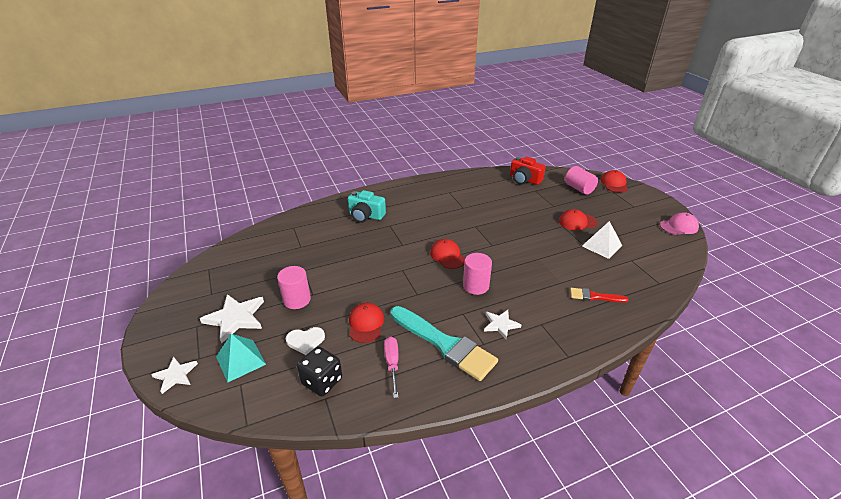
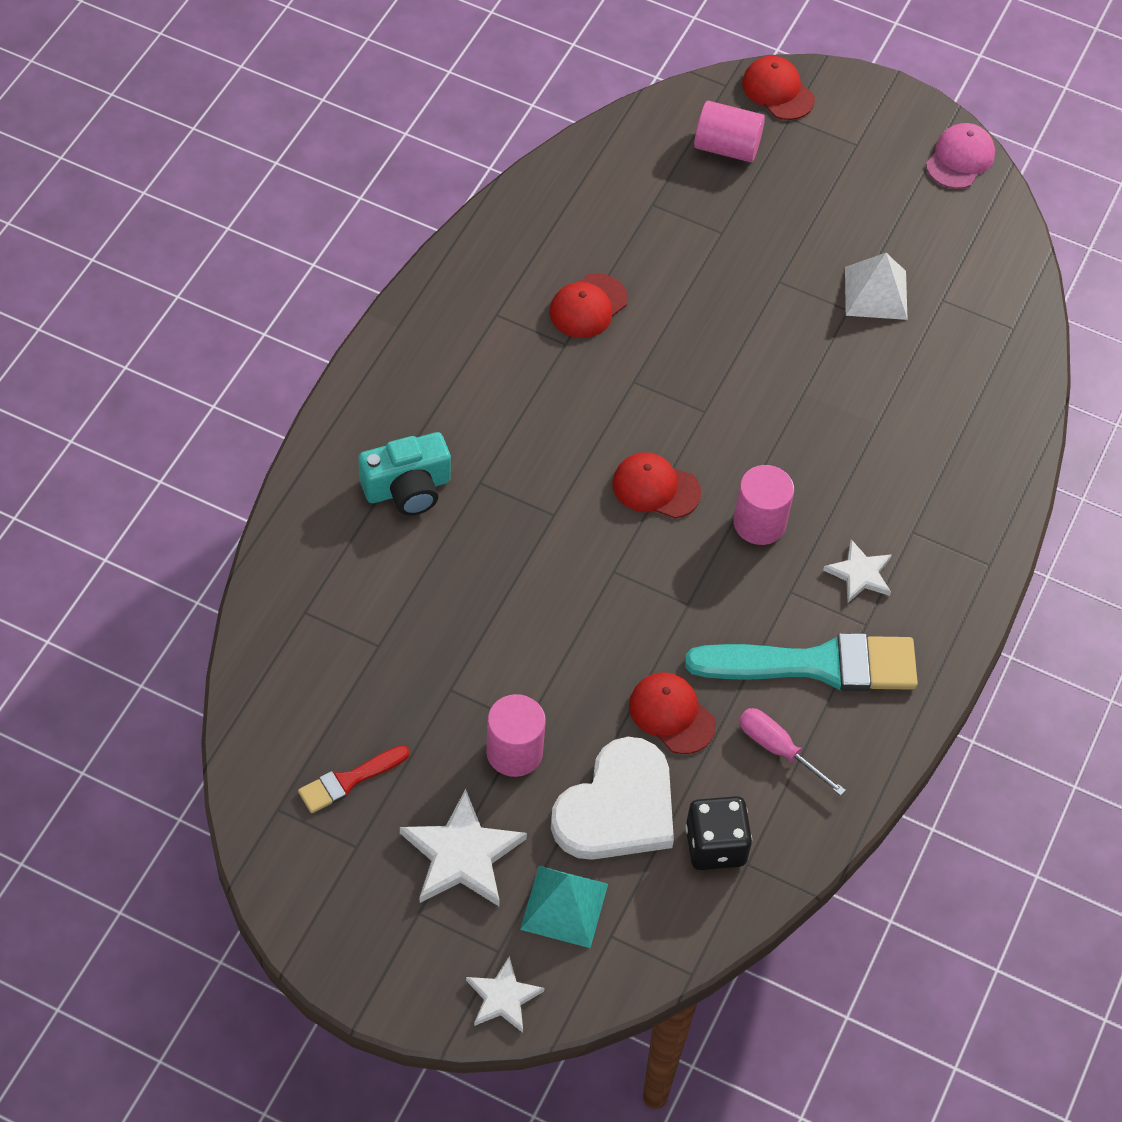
camera: 45 degrees left, 20 degrees up
(305, 341) = (617, 807): white heart -> white heart, size x1.95
(524, 180) = (605, 181): red camera -> none
(577, 222) = (794, 253): red cap -> red cap (588, 306)
(594, 296) = (944, 423): red brush -> red brush (349, 781)

